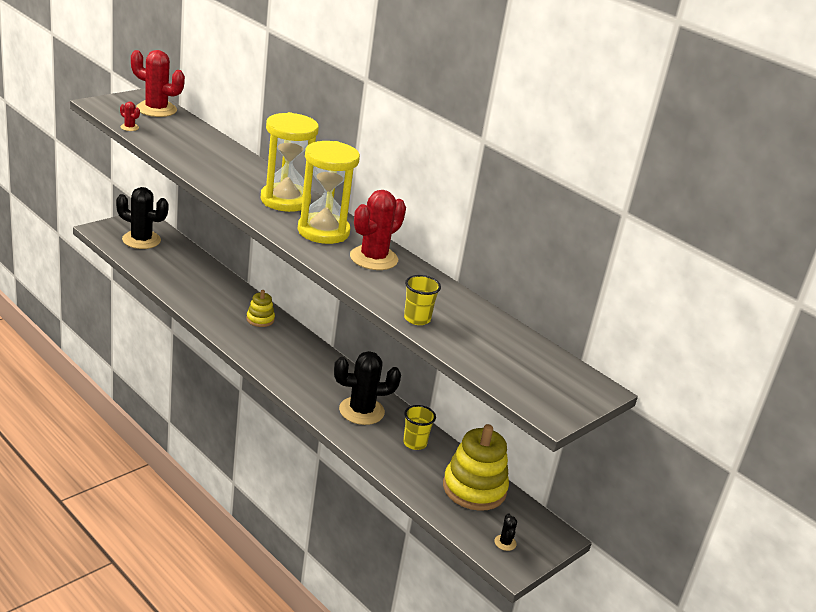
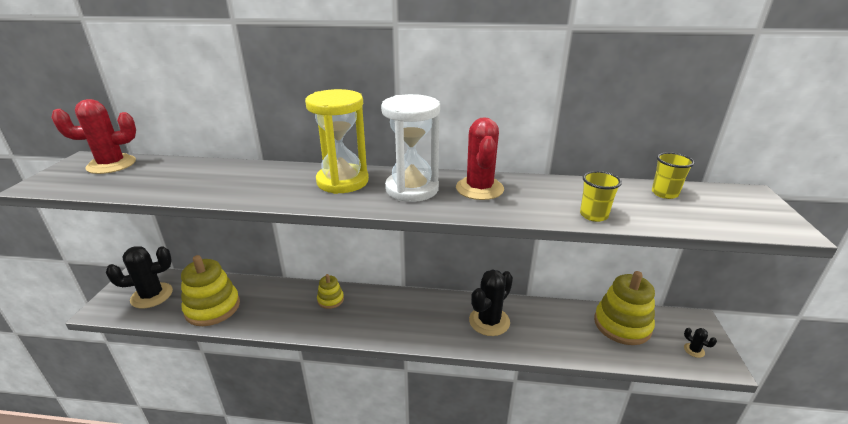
camera: 35 degrees left, 0 degrees up
(129, 127) = (103, 190): red cactus -> none
(171, 273) = (212, 308): none -> yellow stacking toy
(323, 231) = (412, 189): yellow hourglass -> white hourglass
(414, 443) = (549, 320): yellow cup -> yellow cup (664, 193)

